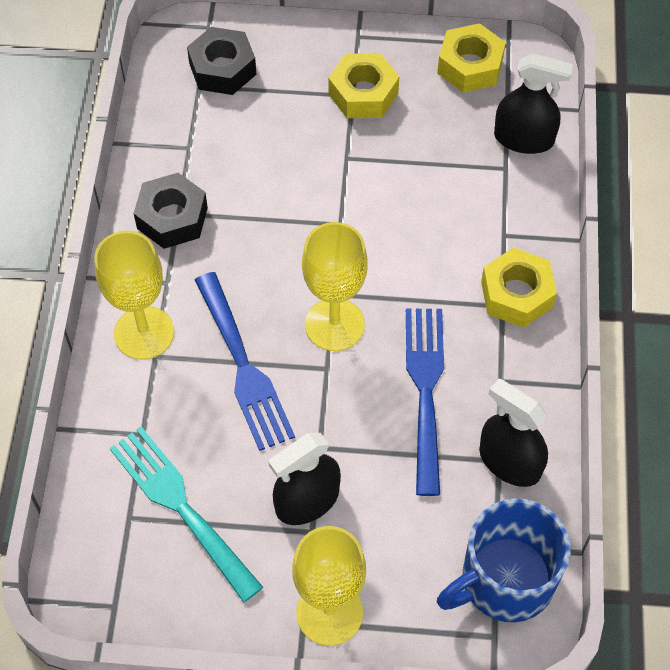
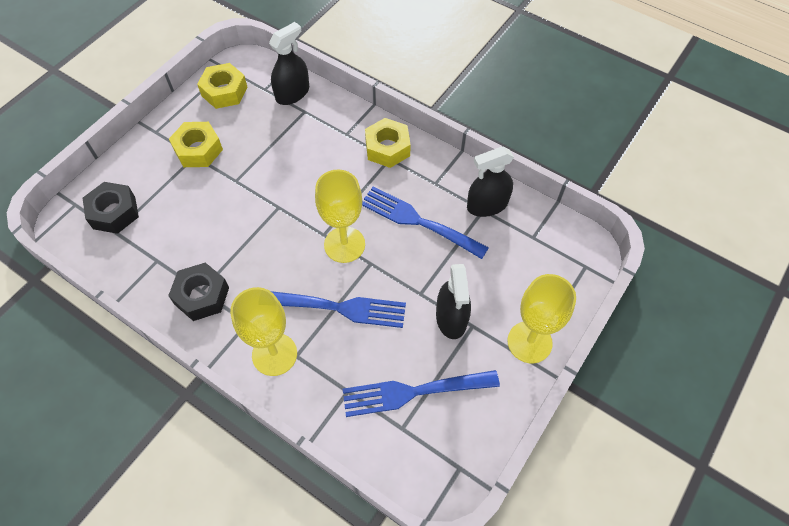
camera: 60 degrees left, 0 degrees up
(181, 507) = (413, 392): turquoise fork -> blue fork
(505, 580) = (555, 244): blue mug -> none

